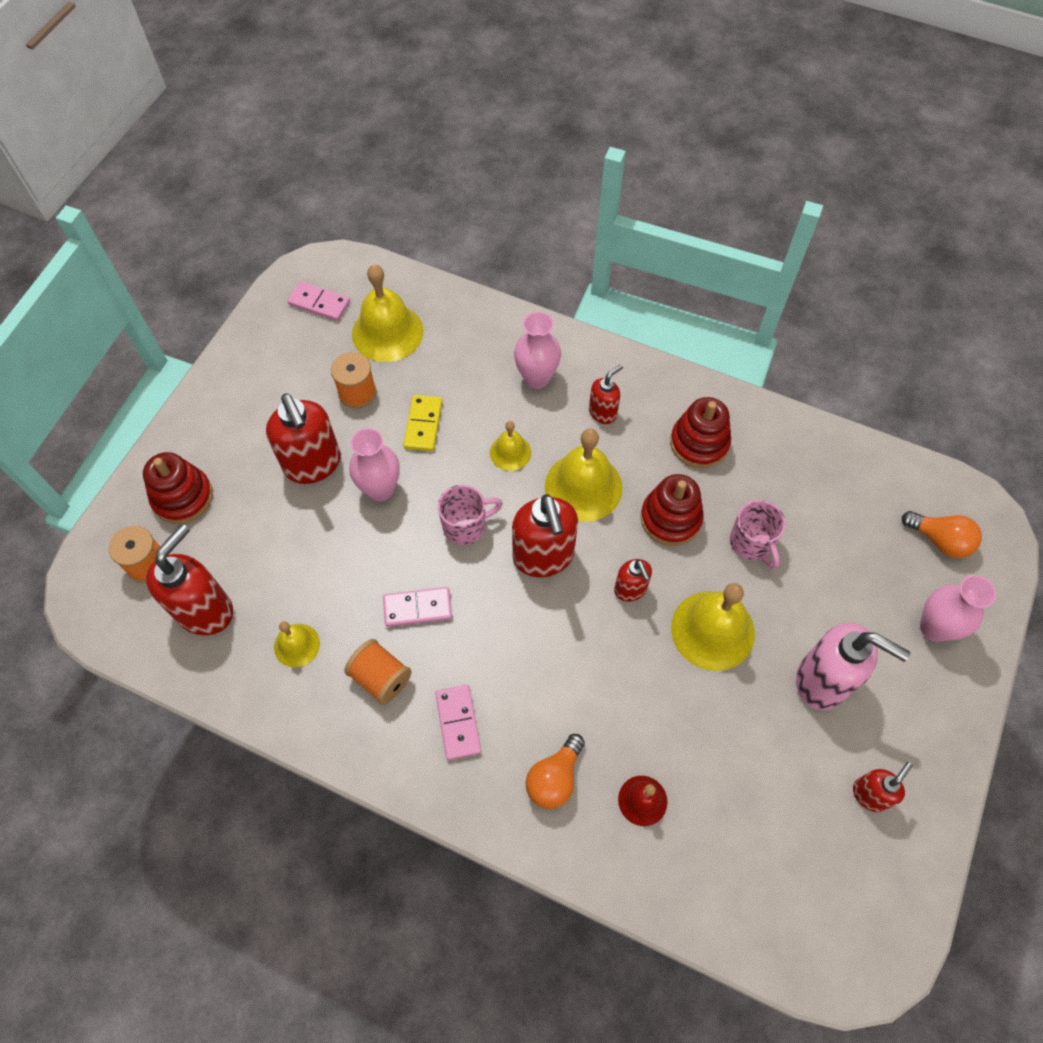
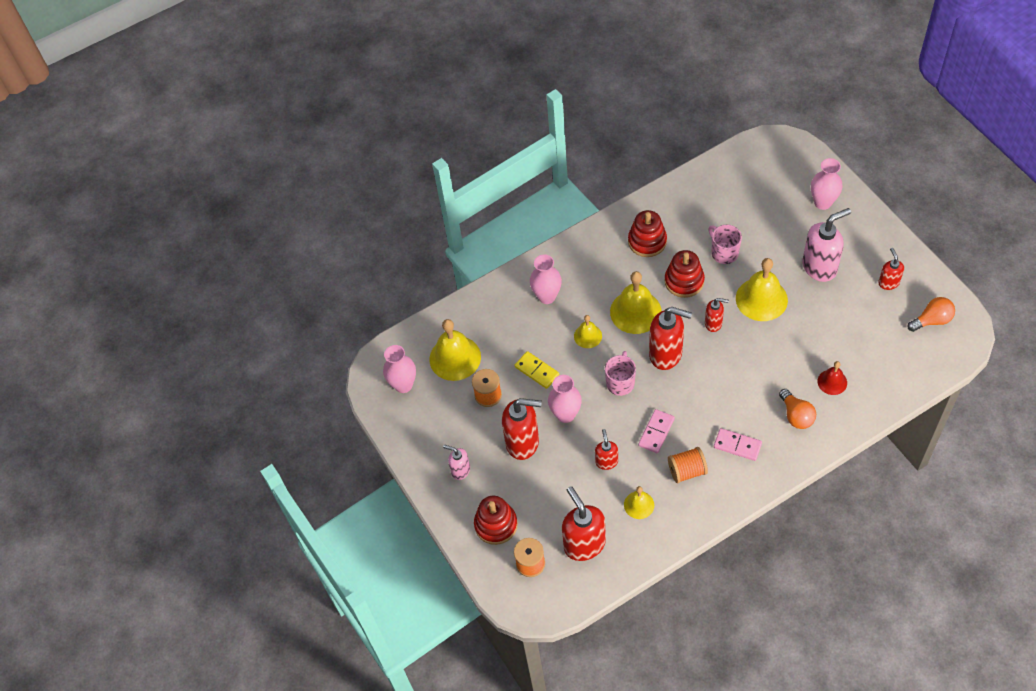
camera: 50 degrees left, 5 degrees down
(237, 420) = (460, 470): none -> pink soap dispenser
(319, 303) = (403, 385): pink domino -> pink vase
(603, 412) = (594, 276): red soap dispenser -> red soap dispenser (606, 461)
(751, 543) = (724, 253): pink mug -> pink mug turned 135 degrees counterclockwise
(939, 540) = (778, 170): orange light bulb -> orange light bulb (932, 320)

